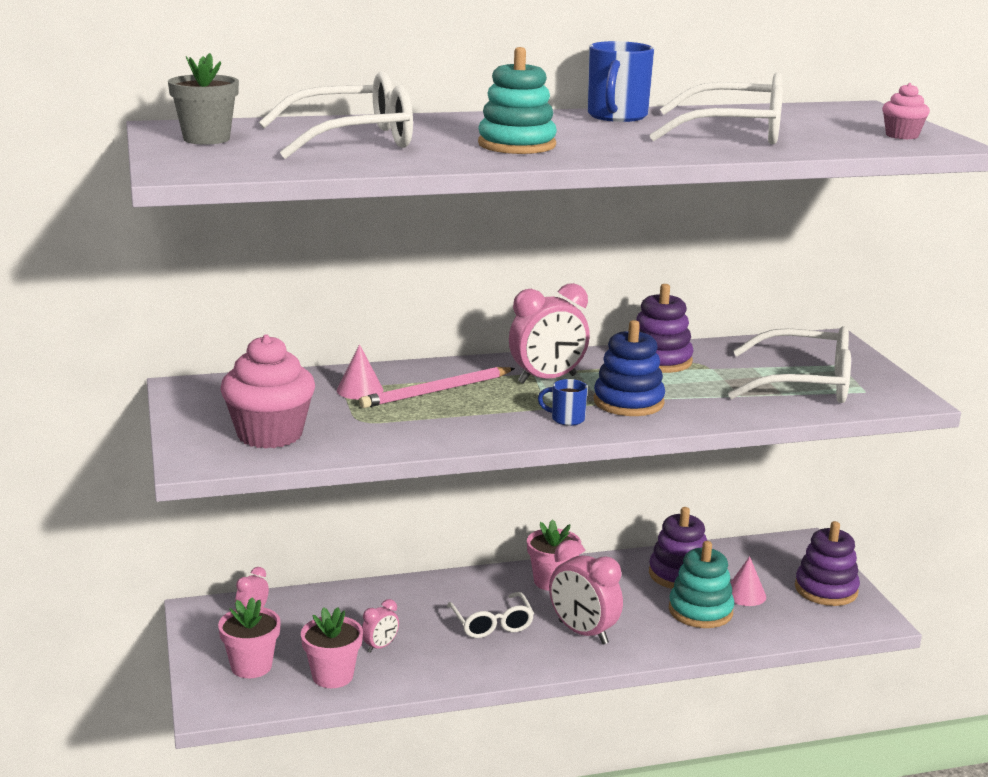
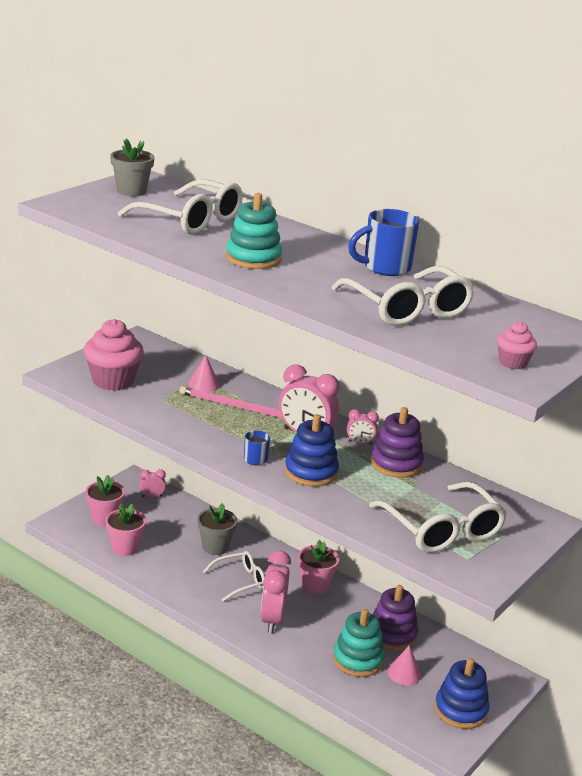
camera: 50 degrees right, 5 degrees up
(380, 646) = (170, 551): pink clock -> pink clock (360, 443)
(409, 613) = (215, 547): none -> grey flower pot
(492, 624) = (240, 581): white glasses -> white glasses turned 150 degrees counterclockwise
(826, 589) = (460, 710): purple stacking toy -> blue stacking toy

